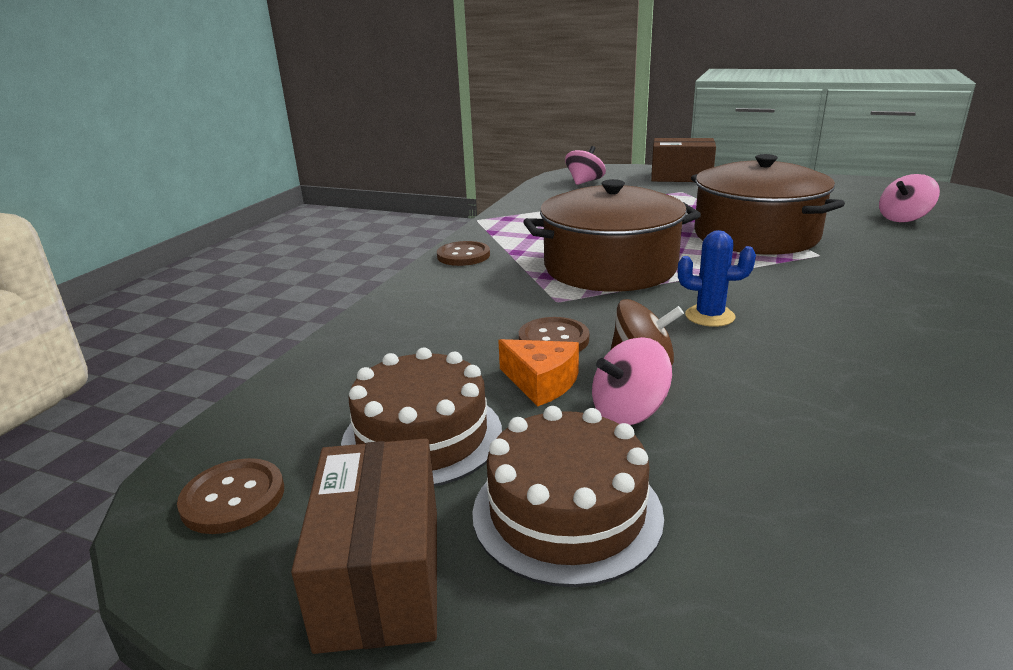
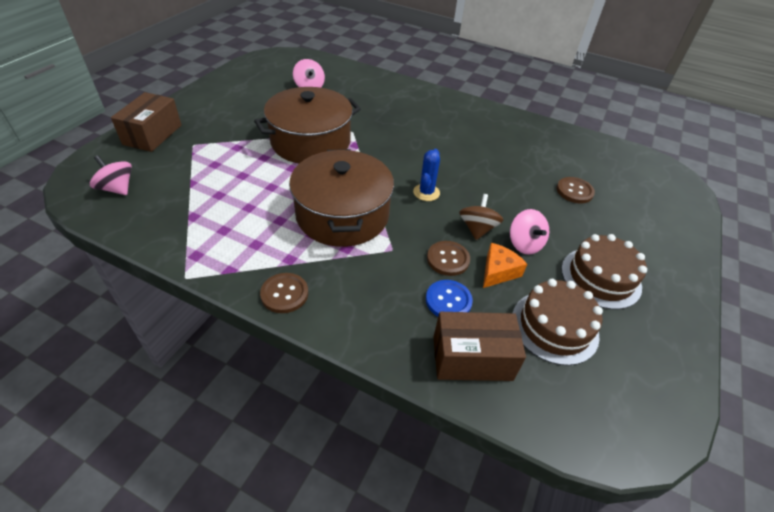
camera: 90 degrees left, 20 degrees up
(233, 498) = (622, 414): brown button -> brown button (574, 191)
(381, 575) = (653, 342): brown box -> brown box (472, 358)
(468, 342) = (448, 301): none -> blue button

